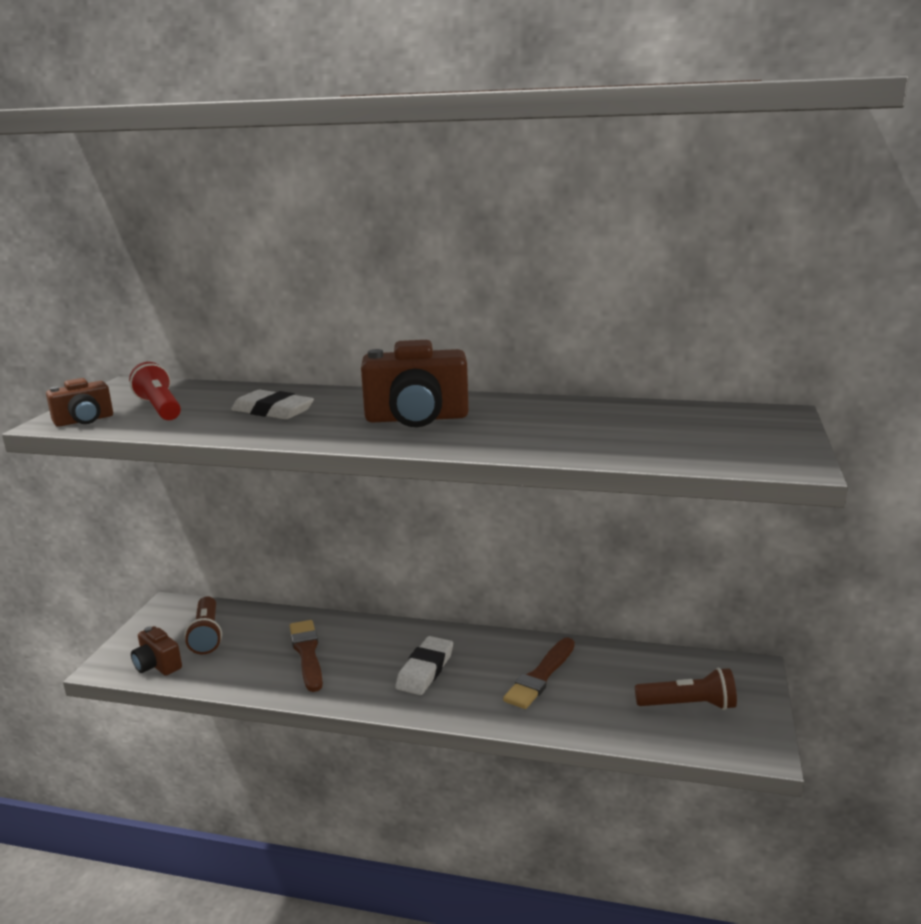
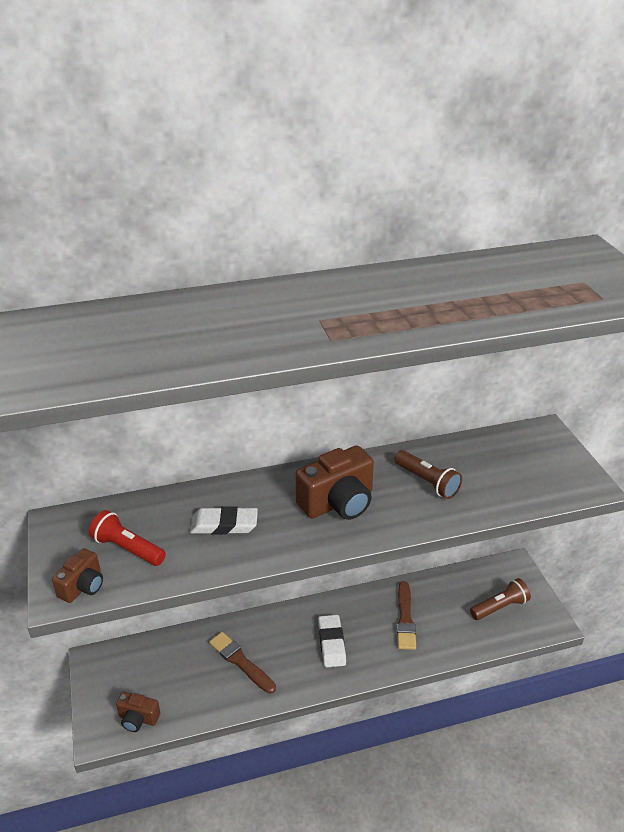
camera: 30 degrees left, 15 degrees up
(207, 635) = (151, 675): brown flashlight -> brown flashlight (427, 482)

